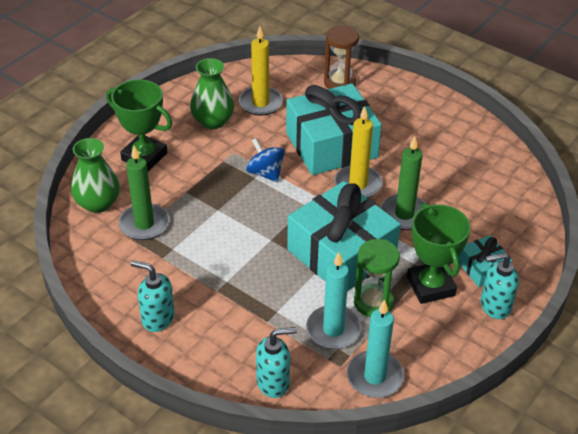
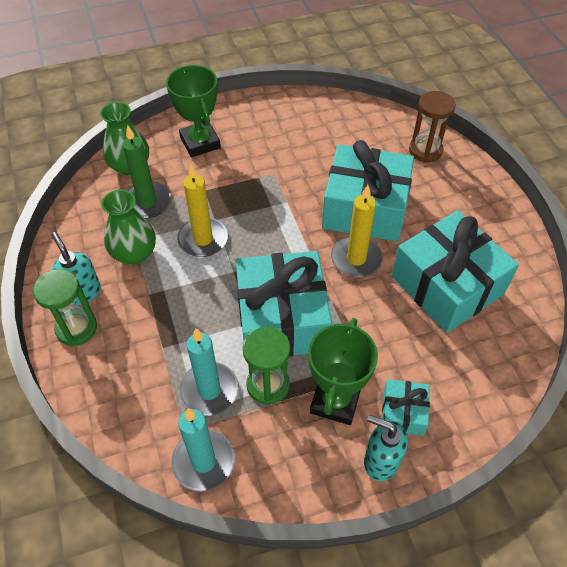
camera: 35 degrees right, 10 degrees up
(180, 346) = (76, 328): none -> green hourglass
(213, 121) = (282, 137): green vase -> green vase (134, 253)
(260, 103) = (337, 138): yellow candle -> yellow candle (203, 239)
(265, 173) = (284, 206): blue spinning top -> none
(273, 382) = (116, 410): turquoise soap dispenser -> none
(404, 214) = (374, 312): green candle -> none
(439, 171) = (447, 285): none -> turquoise gift

